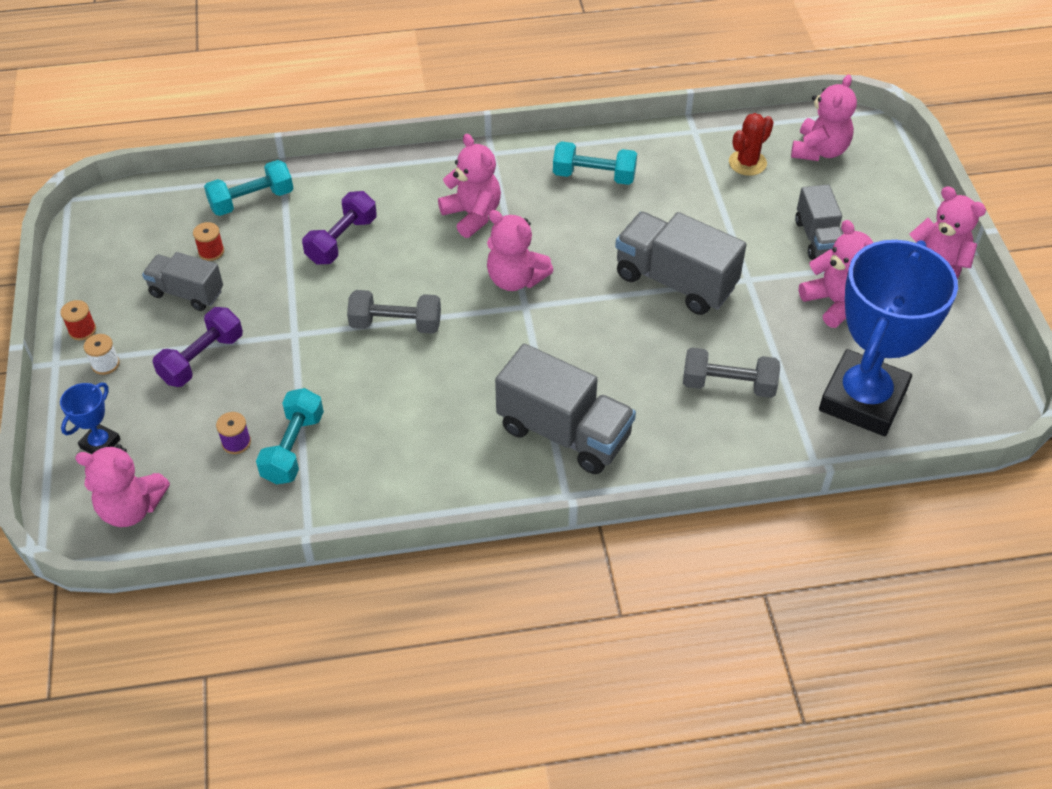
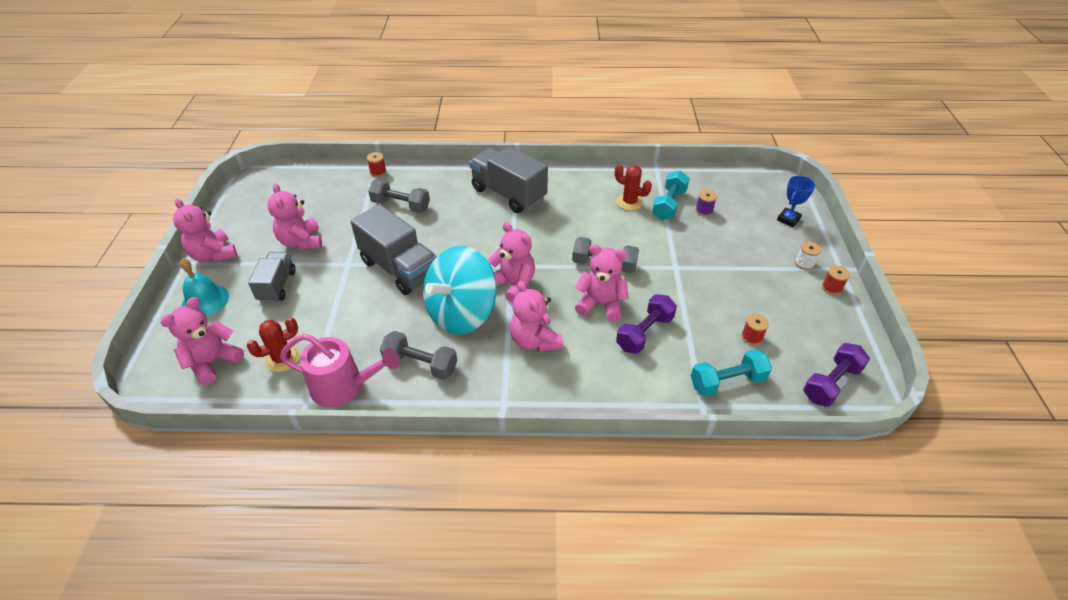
camera: 170 degrees left, 5 degrees down
(131, 508) = (757, 188): pink teddy bear -> pink teddy bear (601, 304)
(186, 293) = (762, 305): grey truck -> none
(202, 359) = (737, 259): purple dumbbell -> purple dumbbell (831, 383)
(359, 443) = (629, 202): none -> red cactus
(569, 235) = (461, 313): none -> turquoise spinning top
(594, 176) = (420, 364): turquoise dumbbell -> grey dumbbell
(663, 146) = (345, 387): none -> pink watering can
(805, 449) = (378, 172): none -> red spool
(863, 399) = (328, 190): blue trophy -> none
(889, 209) = (205, 301): none -> turquoise bell

